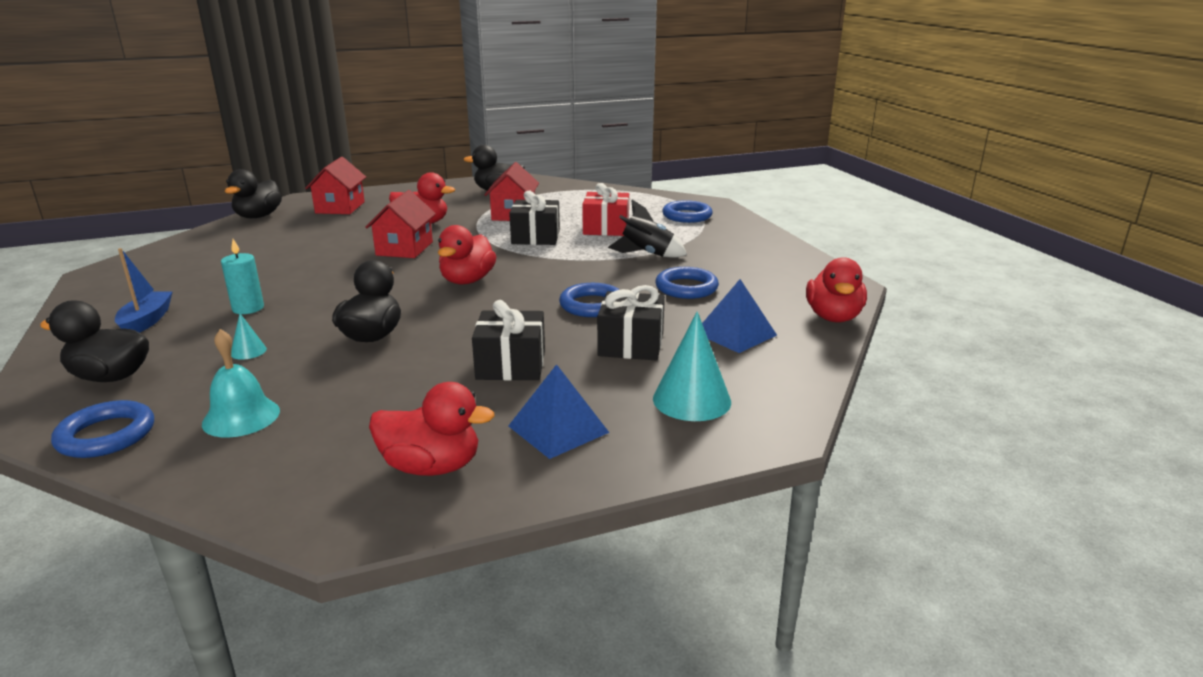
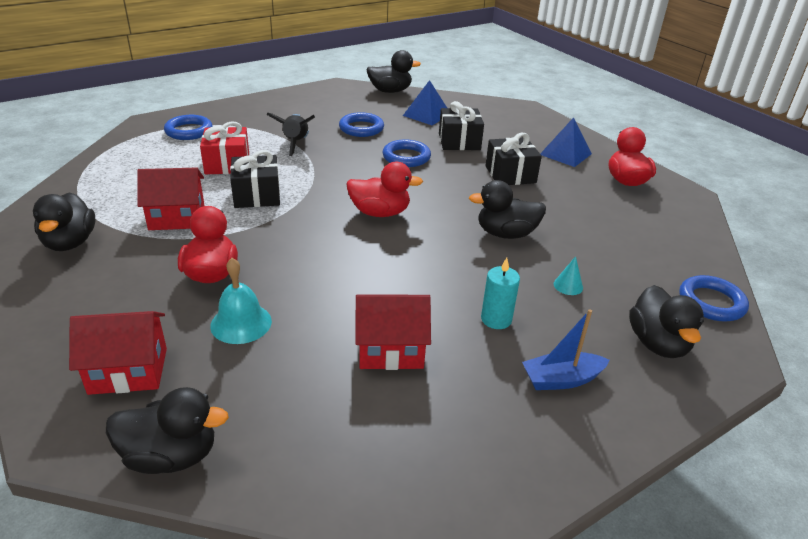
camera: 105 degrees left, 10 degrees up
(241, 417) = (644, 254): turquoise bell -> turquoise bell (241, 323)
(404, 248) = (304, 265): red house -> red house (390, 349)
(691, 400) = (511, 124): turquoise cone -> none
(833, 317) = (390, 91): red duck -> black duck

